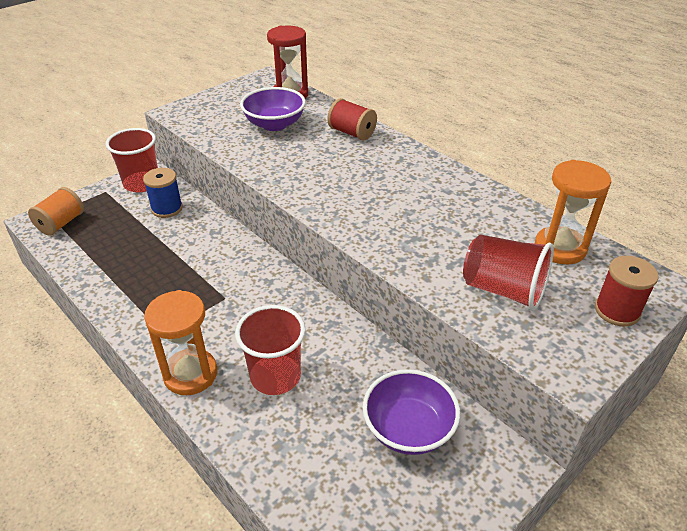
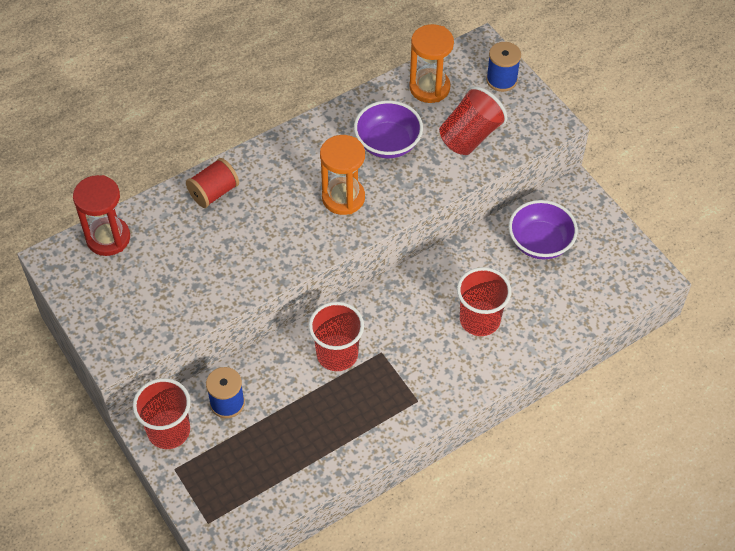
camera: 80 degrees left, 15 degrees up
(61, 223) = (228, 508): orange spool -> none
(190, 374) = (468, 379): orange hourglass -> orange hourglass (343, 198)
(220, 267) = (337, 354): none -> red cup
(274, 124) = (175, 259): purple bowl -> purple bowl (388, 143)
(617, 311) = (501, 80): red spool -> blue spool

